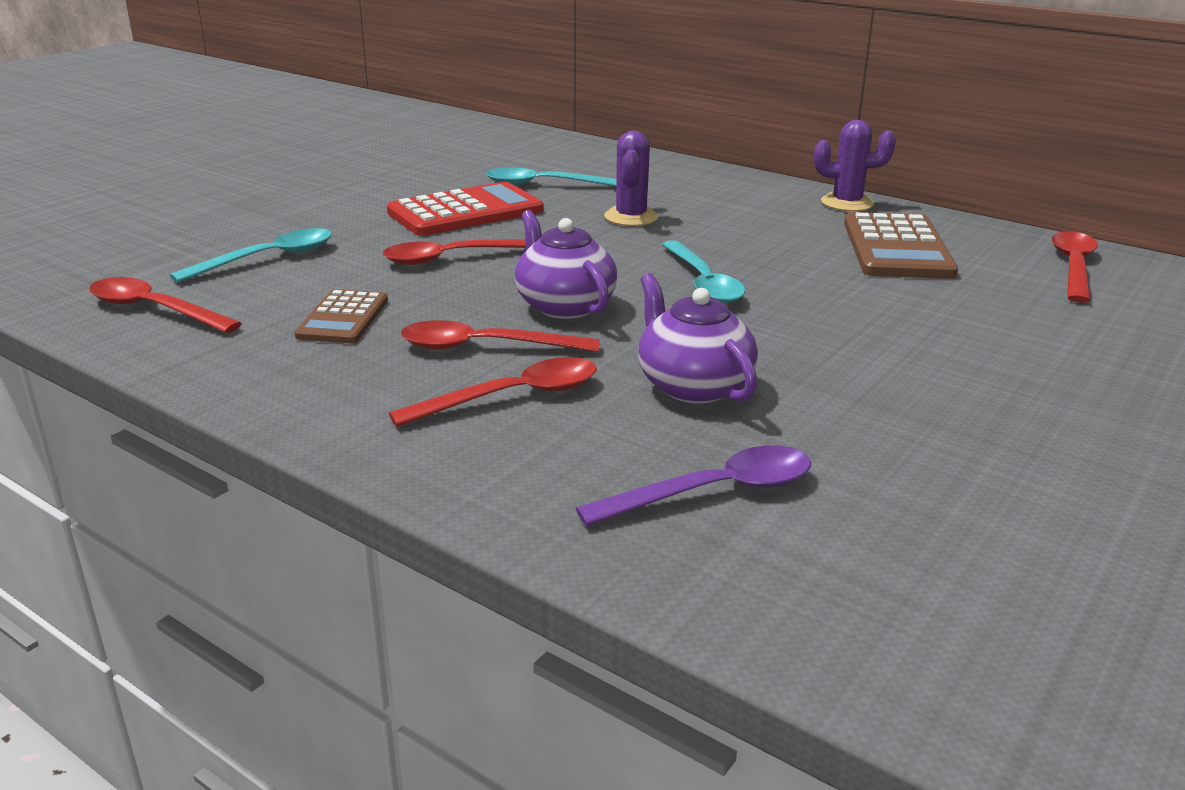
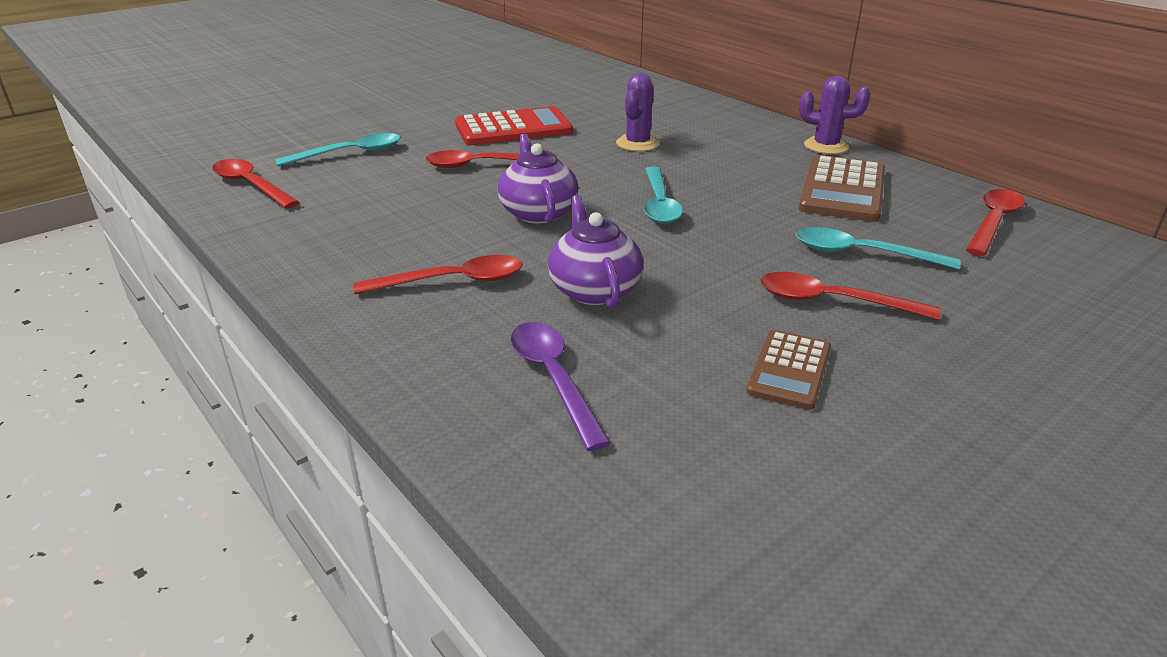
camera: 15 degrees right, 5 degrees up
(343, 318) = (372, 205): brown calculator -> brown calculator (790, 370)
(485, 347) = (458, 239): red spoon -> red spoon (832, 301)
(544, 185) = (587, 111): turquoise spoon -> turquoise spoon (861, 253)
(714, 492) = (553, 379): purple spoon -> purple spoon turned 105 degrees counterclockwise

